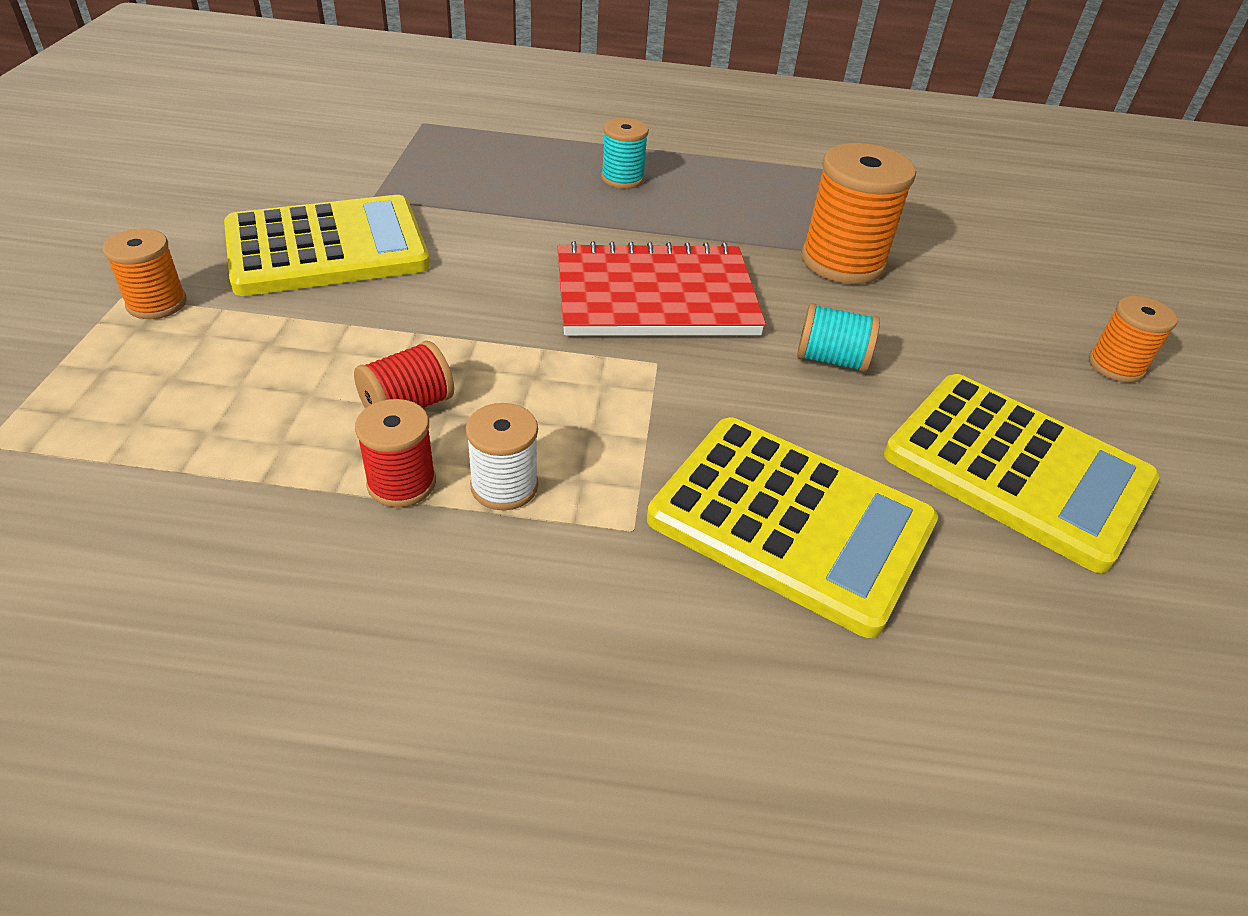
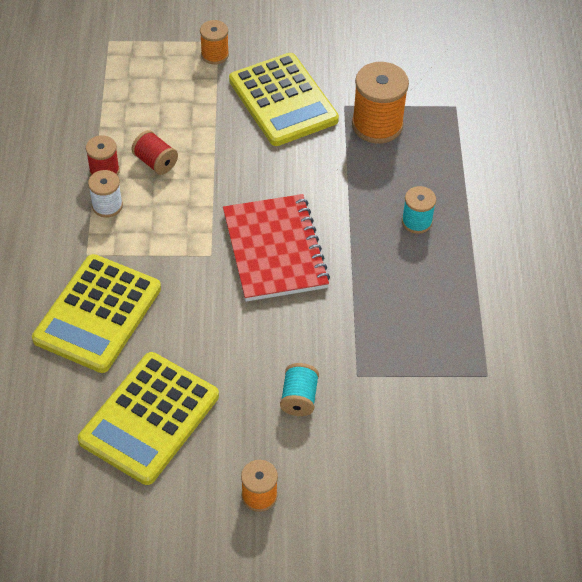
camera: 85 degrees right, 10 degrees up
(831, 359) = (231, 336): turquoise spool -> turquoise spool (299, 398)
(842, 261) = (345, 349): orange spool -> orange spool (377, 125)

